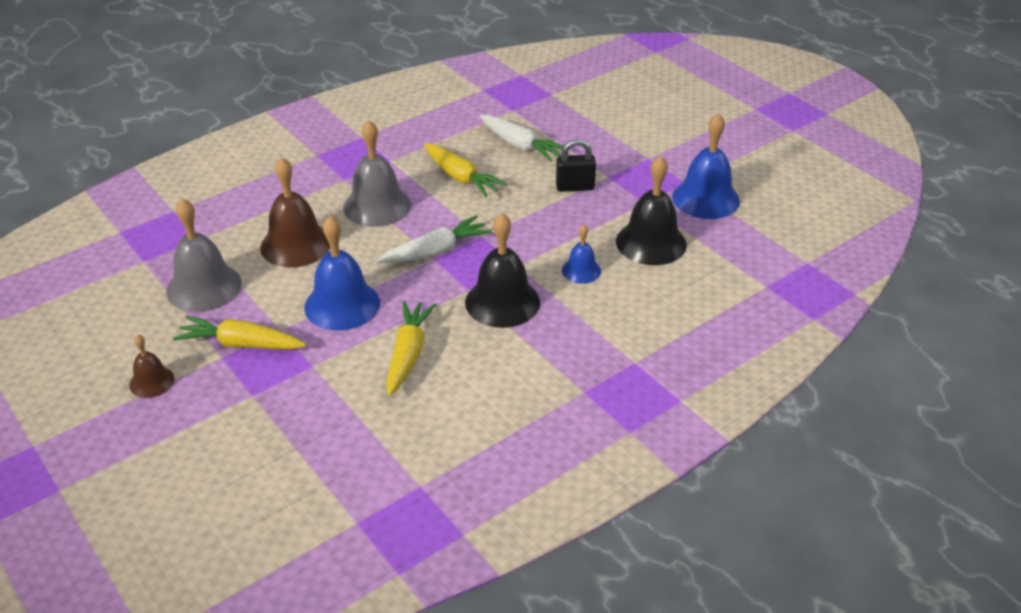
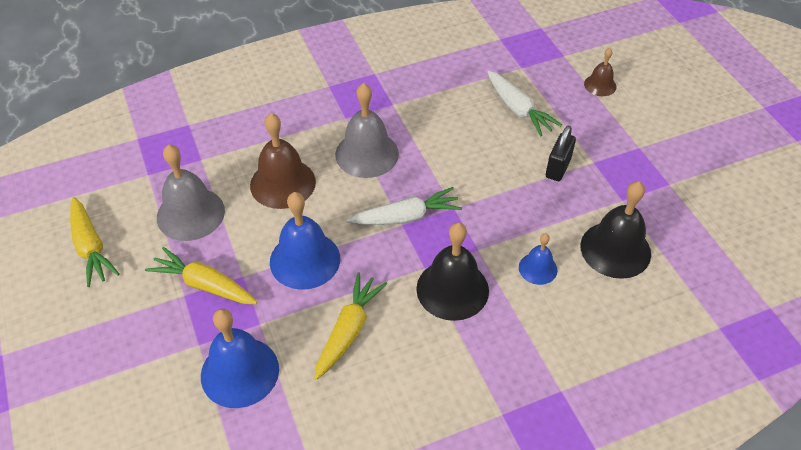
camera: 15 degrees right, 10 degrees up
(152, 381) = (117, 309): brown bell -> brown bell (600, 85)
(460, 177) = (452, 136): yellow carrot -> yellow carrot (90, 247)
(575, 187) = (558, 168): black padlock -> black padlock turned 75 degrees counterclockwise
(705, 198) = (684, 207): blue bell -> blue bell (240, 372)

